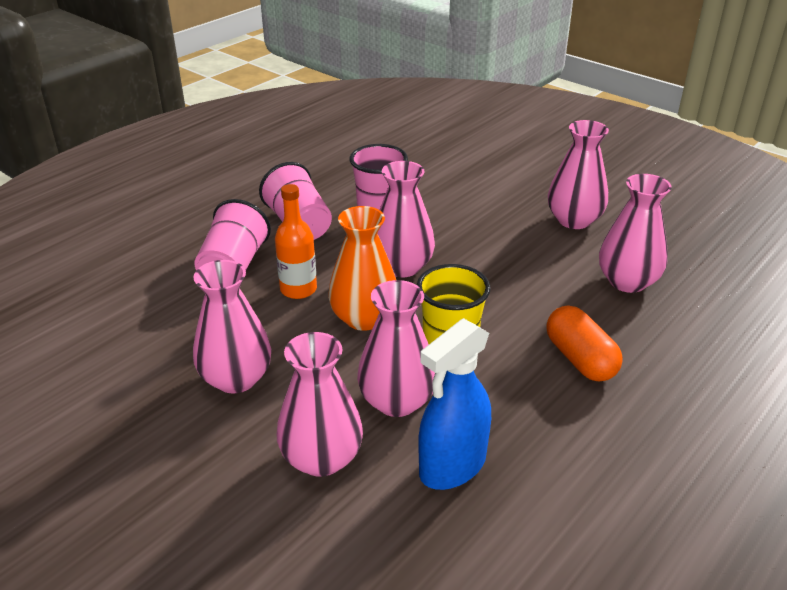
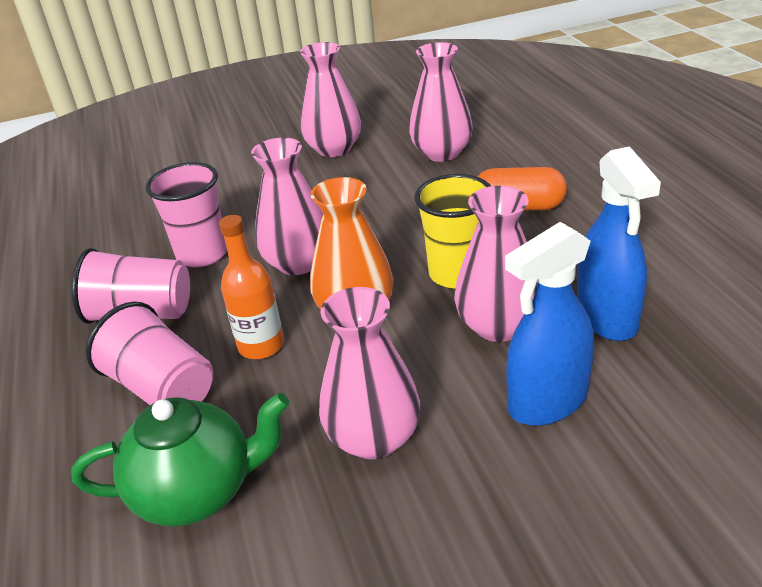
camera: 55 degrees left, 0 degrees up
(155, 321) = (198, 491): none -> green teapot
(321, 458) = (547, 401): pink vase -> blue spray bottle

